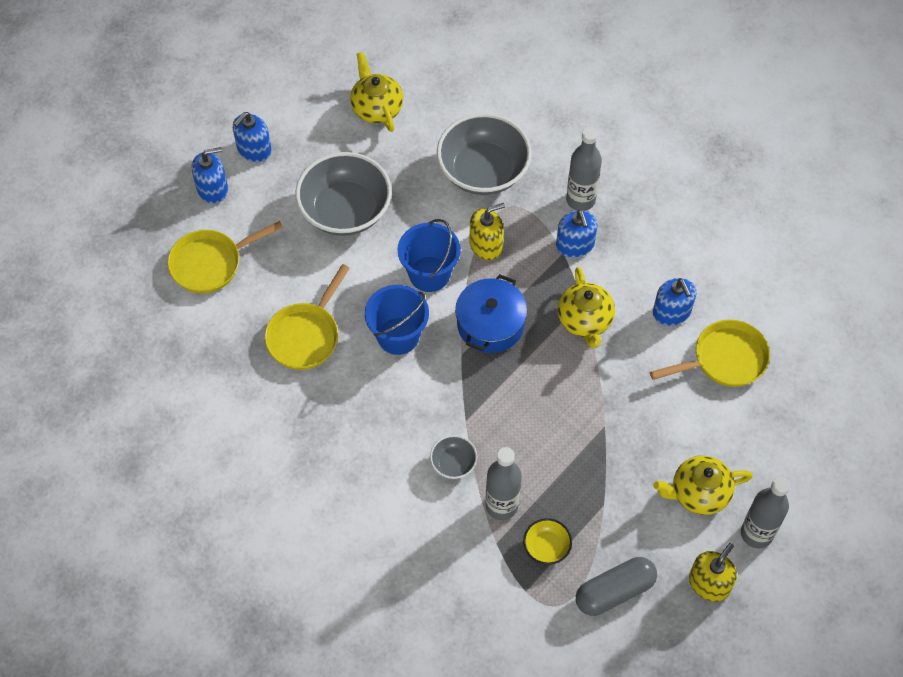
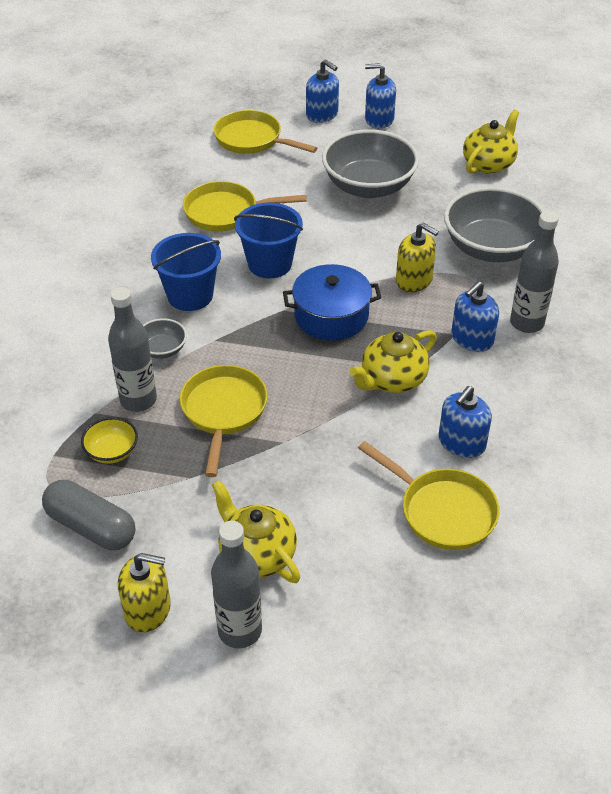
camera: 60 degrees right, 15 degrees down
(429, 274) = (350, 258): blue bucket -> blue bucket (190, 295)
(550, 451) = (223, 412): none -> yellow pan

